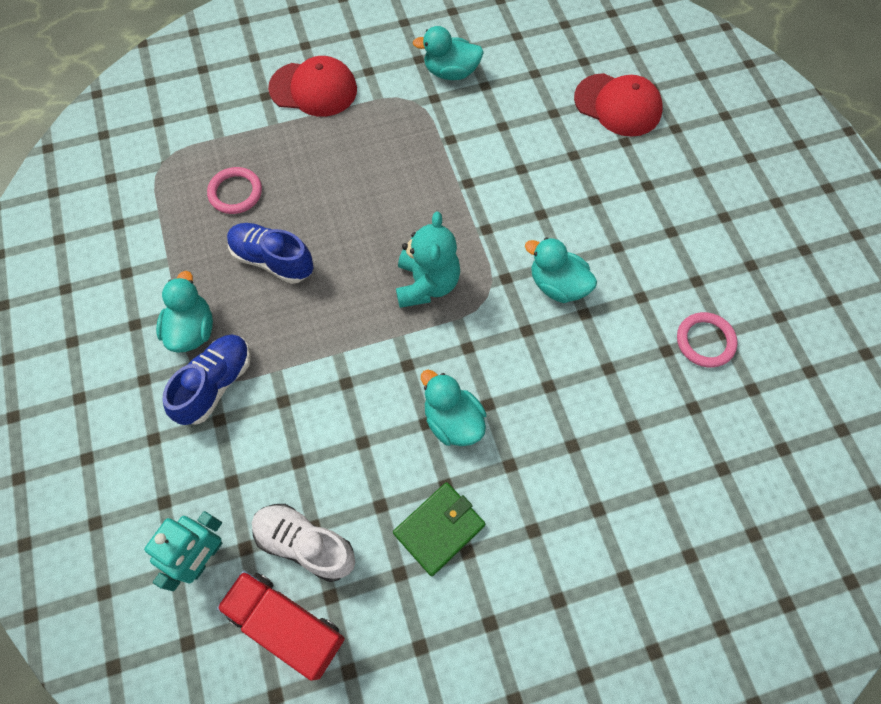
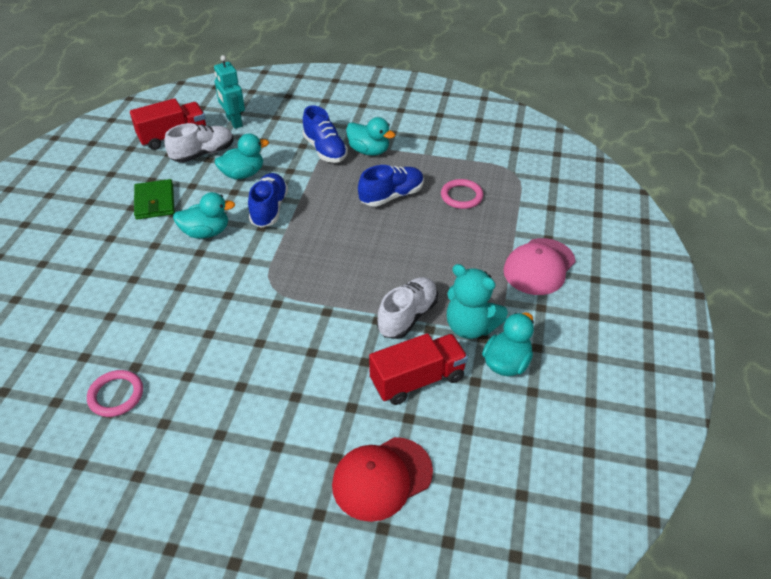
camera: 120 degrees right, 20 degrees down
(313, 89) = (539, 267): red cap -> pink cap
(371, 377) = (269, 209): none -> blue shoe
(427, 284) = (309, 259): turquoise teddy bear -> turquoise teddy bear (470, 327)
(447, 161) = (407, 316): none -> white shoe
(512, 123) = (417, 380): none -> red truck
(557, 285) = (244, 330): turquoise duck -> turquoise duck (243, 174)

